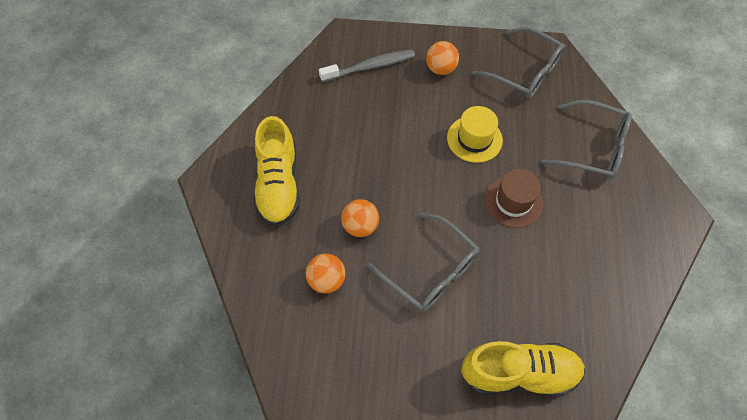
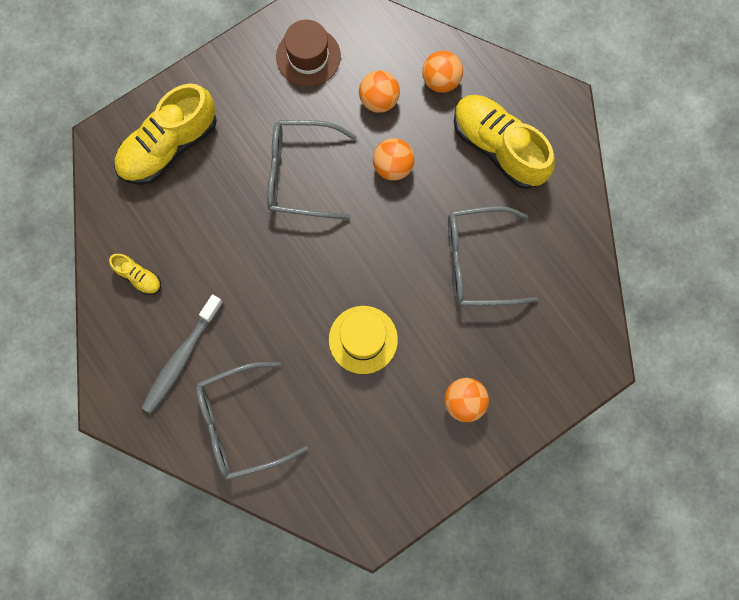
camera: 140 degrees right, 15 degrees up
(269, 259) = (441, 80): none -> orange ball
(370, 67) = (537, 343): grey toothbrush -> grey toothbrush (181, 358)
(513, 201) = (277, 298): brown hat -> brown hat (308, 56)
(525, 72) = (373, 472): grey glasses -> grey glasses (477, 262)
(609, 288) = (138, 277): none -> yellow shoe

